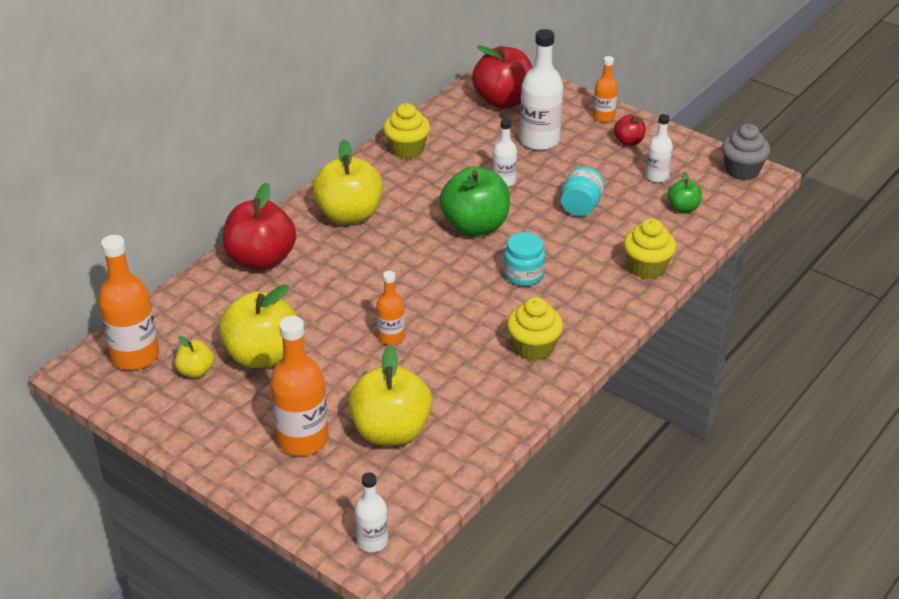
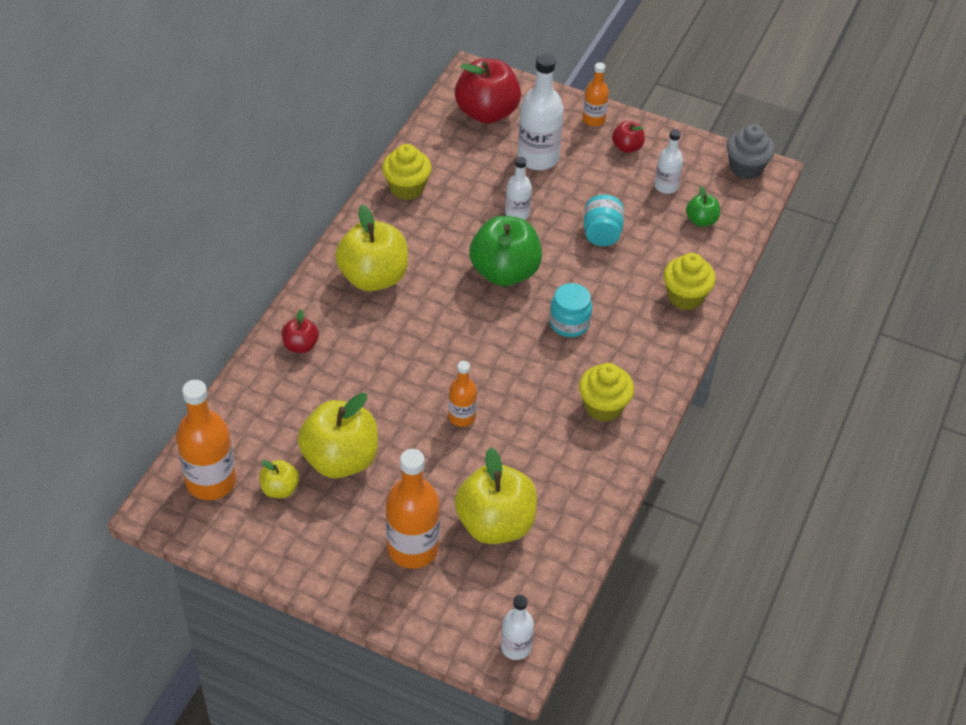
camera: 15 degrees left, 10 degrees up
(261, 259) = (300, 345): red apple -> red apple, size x0.49

